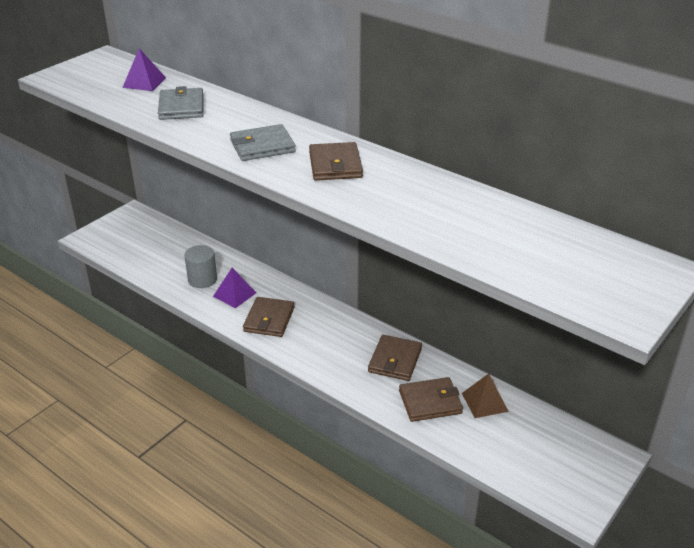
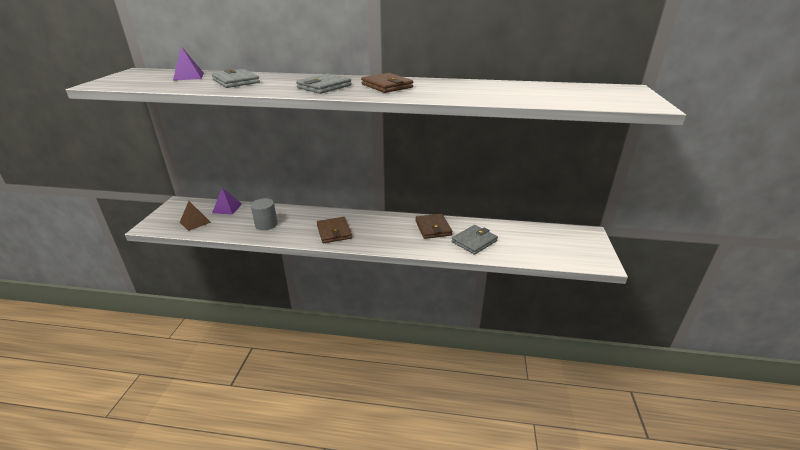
camera: 30 degrees left, 5 degrees down
(234, 294) = (297, 226): purple pyramid -> purple pyramid (227, 208)
(430, 402) = (474, 241): brown wallet -> grey wallet
(484, 402) = (502, 231): brown pyramid -> brown pyramid (195, 222)

